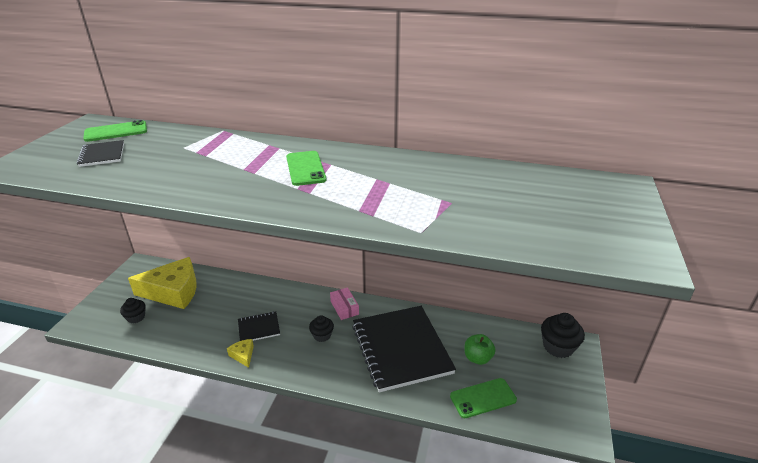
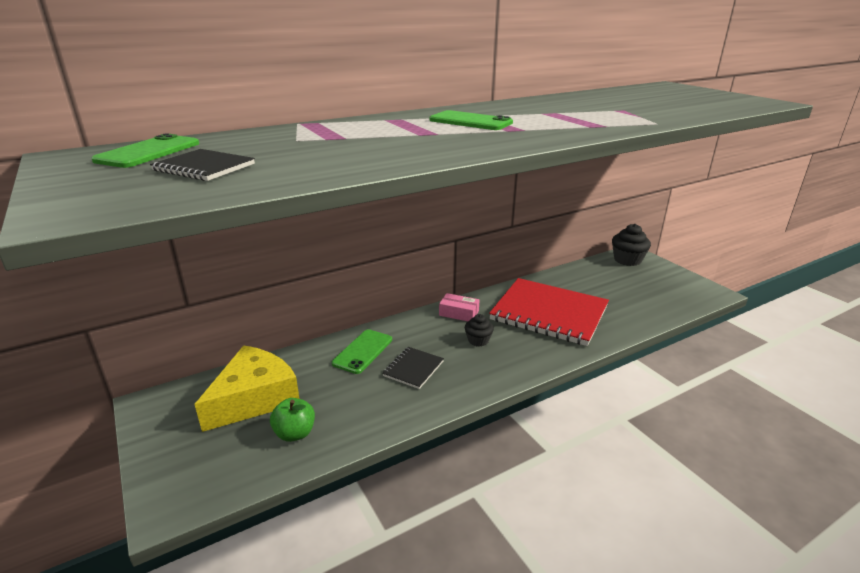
camera: 45 degrees left, 5 degrees down
(136, 317) = (250, 447): black cupcake -> none
(243, 355) = (439, 395): yellow cheese -> none
(401, 349) = (549, 313): black notebook -> red notebook
(477, 358) = (601, 290): green apple -> green apple (295, 433)
(483, 398) = (644, 309): green phone -> green phone (363, 351)

